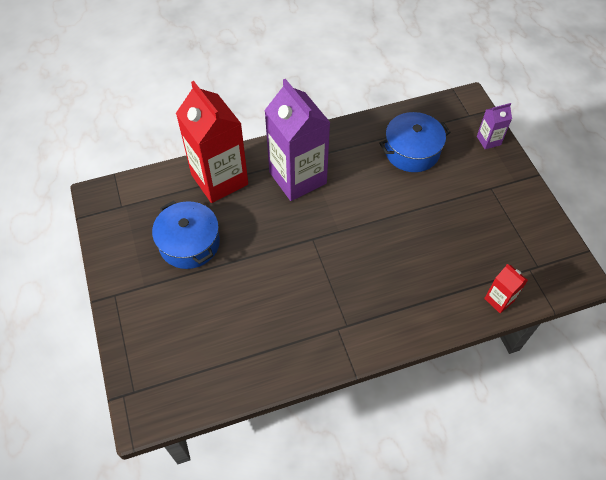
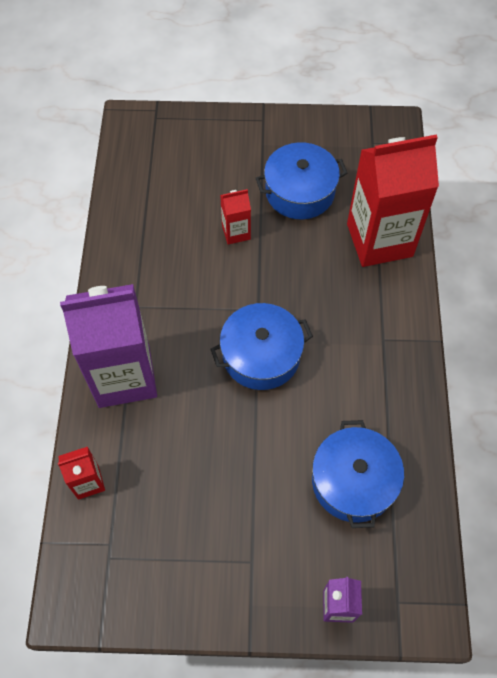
camera: 110 degrees right, 5 degrees up
(246, 276) = (236, 232): none -> red carton
(297, 178) = (354, 323): purple carton -> purple carton (124, 376)
(349, 225) = (261, 355): none -> blue pot

